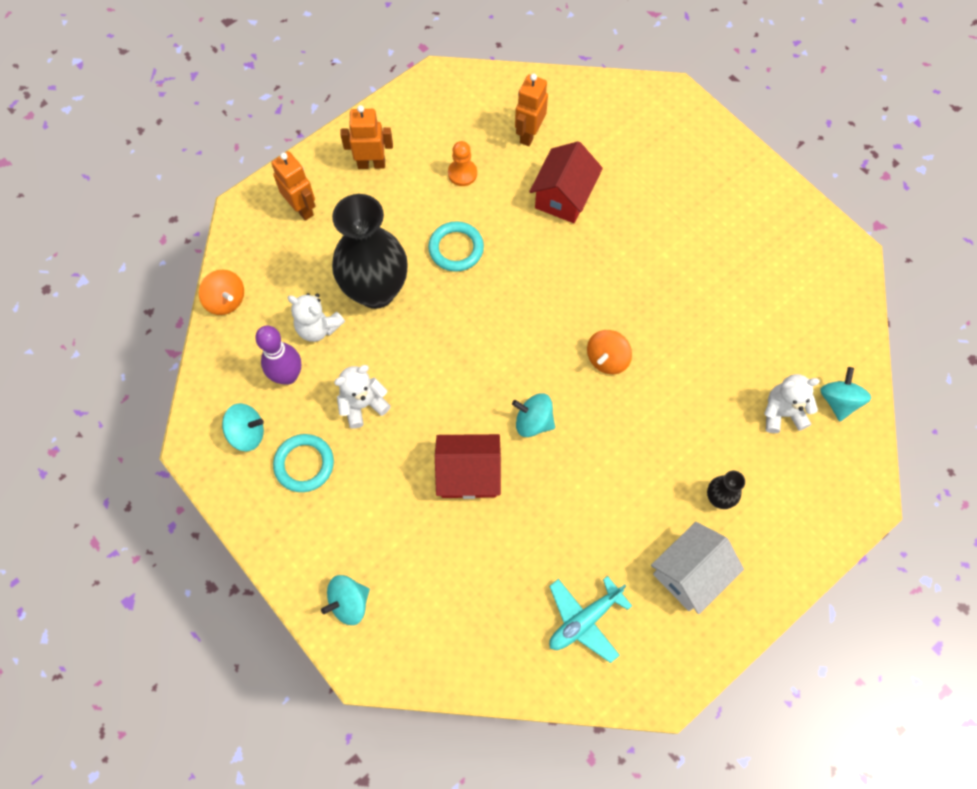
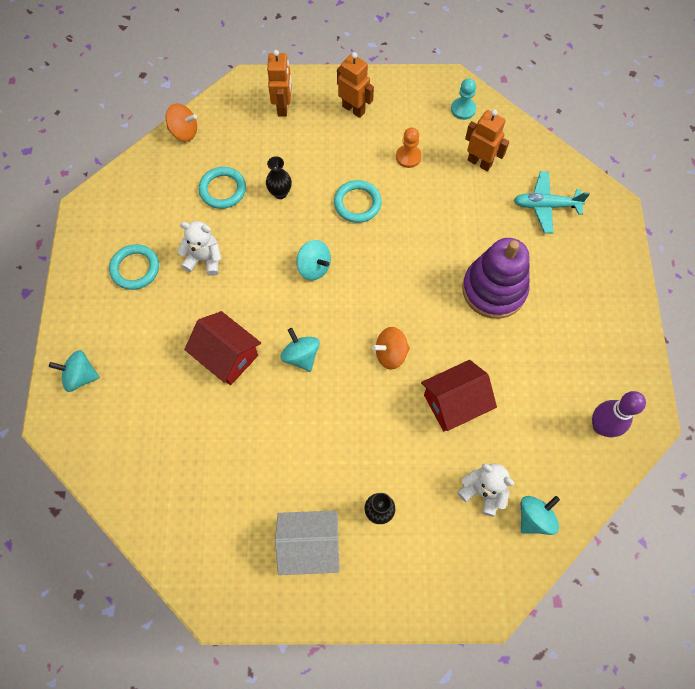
camera: 40 degrees right, 0 degrees up
(226, 300) = (184, 132): orange spinning top -> orange spinning top turned 75 degrees counterclockwise
(247, 433) = (120, 223): turquoise spinning top -> turquoise spinning top (314, 267)
(288, 376) = (177, 206): purple bowling pin -> purple bowling pin (601, 426)
(318, 327) = (223, 190): white teddy bear -> turquoise ring
(376, 291) = (280, 193): black vase -> black vase, size x0.42
(471, 96) = (463, 109): none -> turquoise pawn
(529, 134) = (479, 162): orange robot -> orange robot turned 60 degrees clockwise
(563, 197) = (464, 221): red house -> red house (454, 403)
(584, 620) = (210, 514): turquoise plane -> turquoise plane (546, 206)
(641, 238) = (494, 289): none -> purple stacking toy

